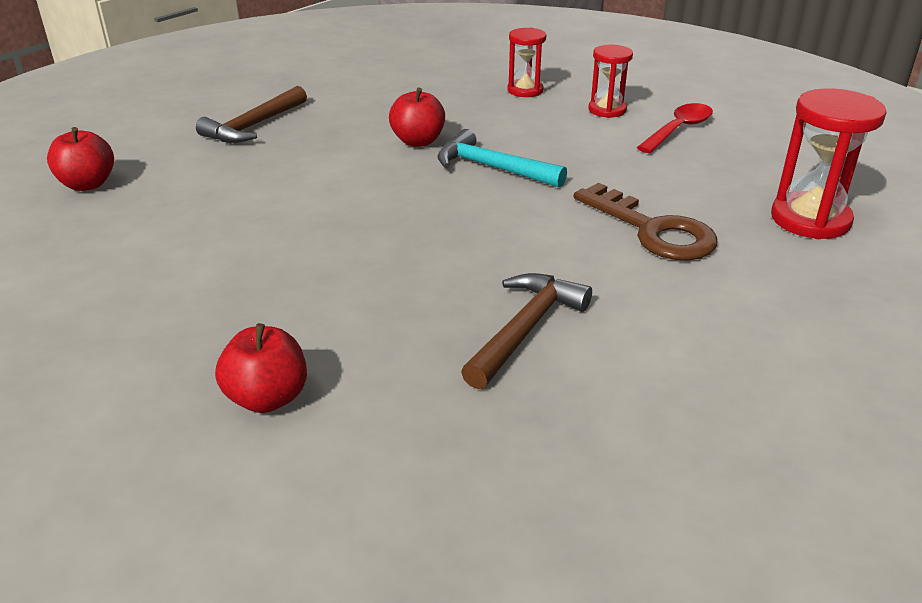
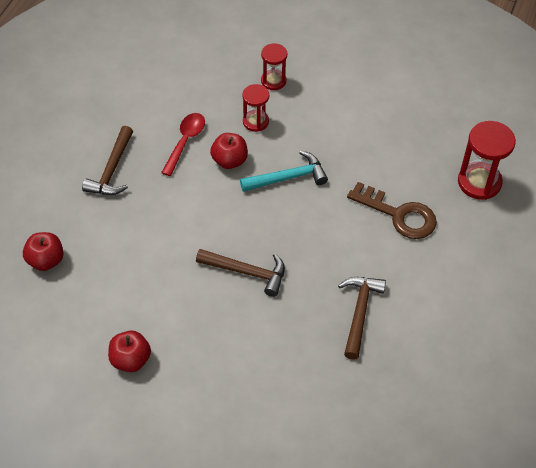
camera: 20 degrees left, 20 degrees up
(267, 398) = (258, 394): red apple -> red apple (130, 360)
(362, 246) = (247, 272): none -> brown hammer
(492, 168) = (288, 178): turquoise hammer -> turquoise hammer turned 150 degrees clockwise
(607, 110) = (335, 93): red hourglass -> red hourglass (255, 122)
(679, 130) = (386, 106): red spoon -> red spoon (185, 141)

